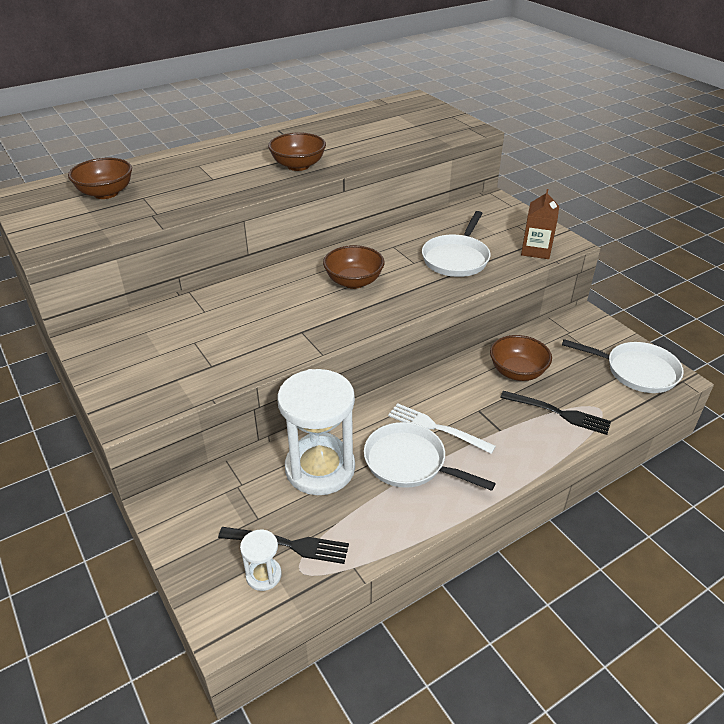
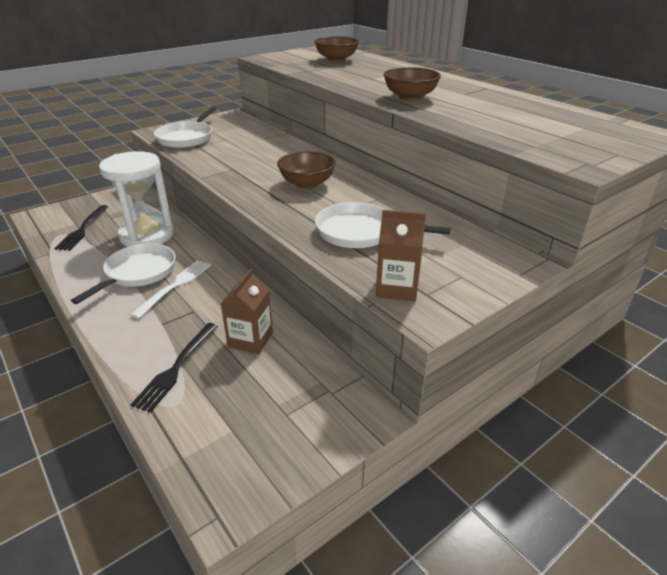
camera: 85 degrees right, 5 degrees down
(263, 575) = (63, 223): white hourglass -> none
(517, 372) = (250, 340): brown bowl -> brown carton
(636, 371) = (245, 457): white pan -> white pan (187, 138)

